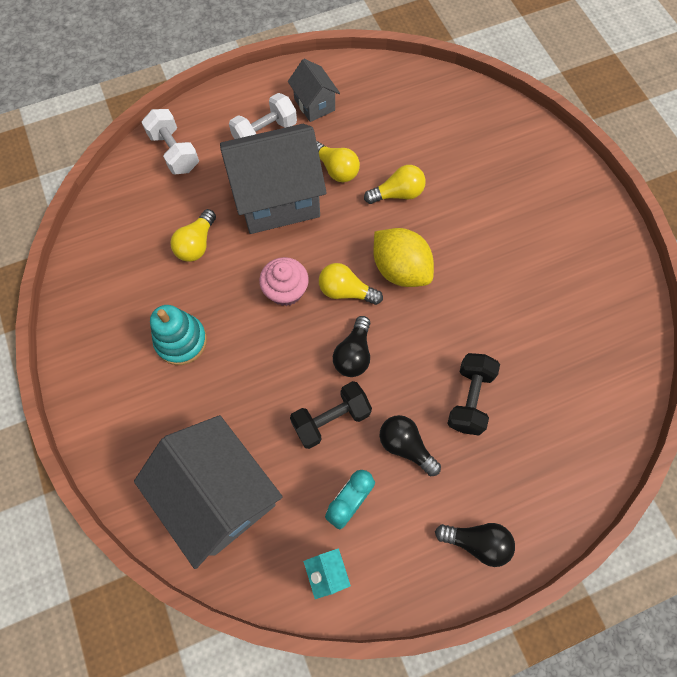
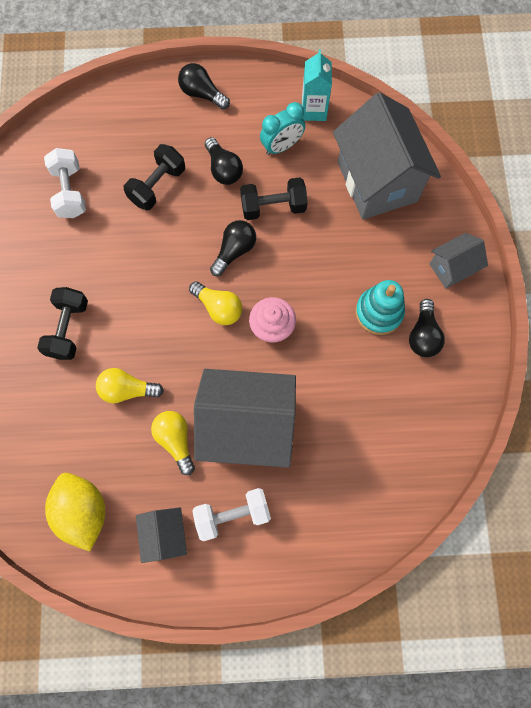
camera: 160 degrees left, 5 degrees up
(111, 416) = (451, 268): none -> grey house
(130, 333) = (423, 335): none -> black light bulb
(174, 152) = (337, 525): white dumbbell -> white dumbbell (70, 192)
(197, 244) = (341, 404): yellow light bulb -> none
(400, 269) = (161, 311): yellow lemon -> yellow lemon (83, 511)
(478, 225) = (68, 329): none -> black dumbbell

